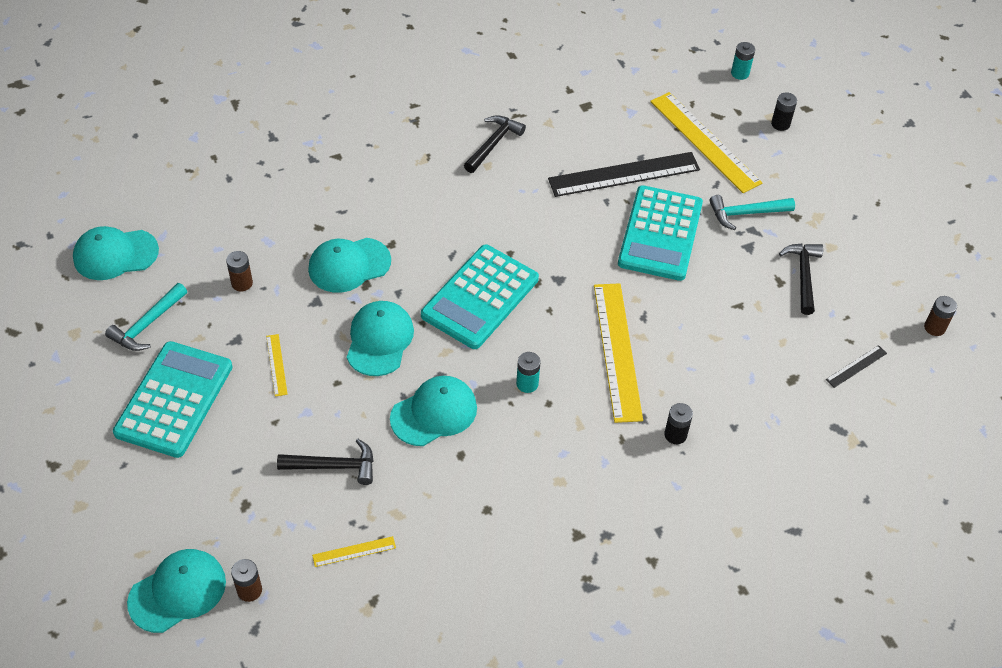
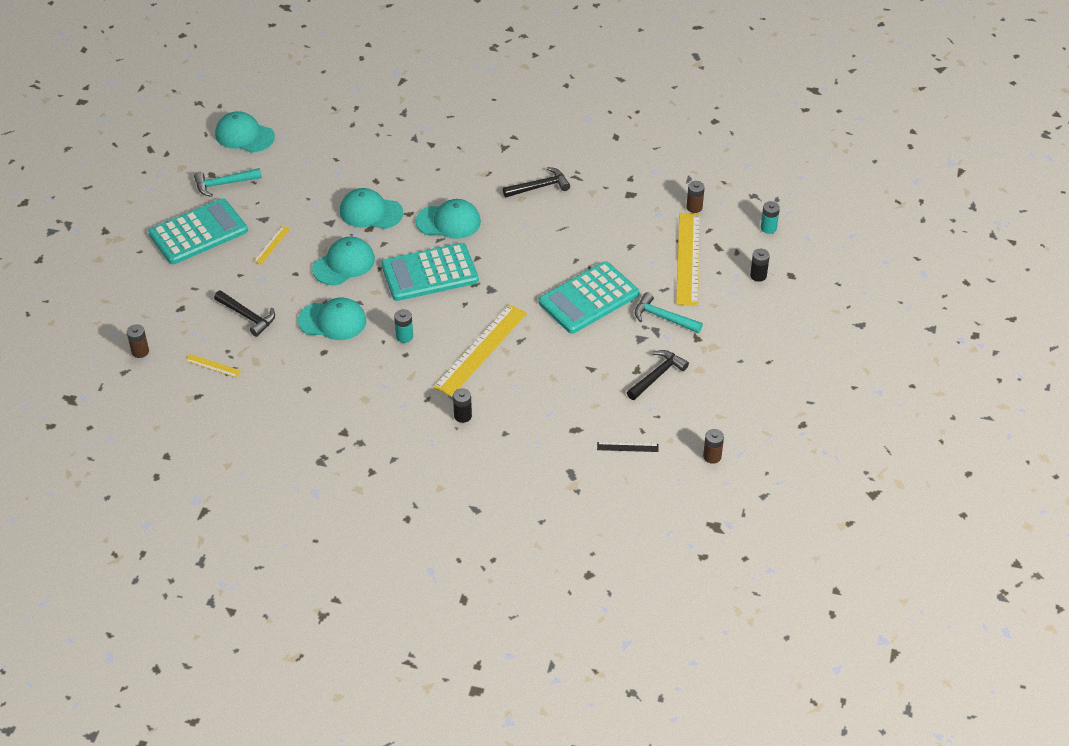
camera: 40 degrees right, 5 degrees down
(177, 592) = (104, 330): turquoise cap -> turquoise cap (448, 221)
(242, 283) = (298, 189): brown battery -> brown battery (694, 207)
(624, 174) = (606, 250): black ruler -> none

